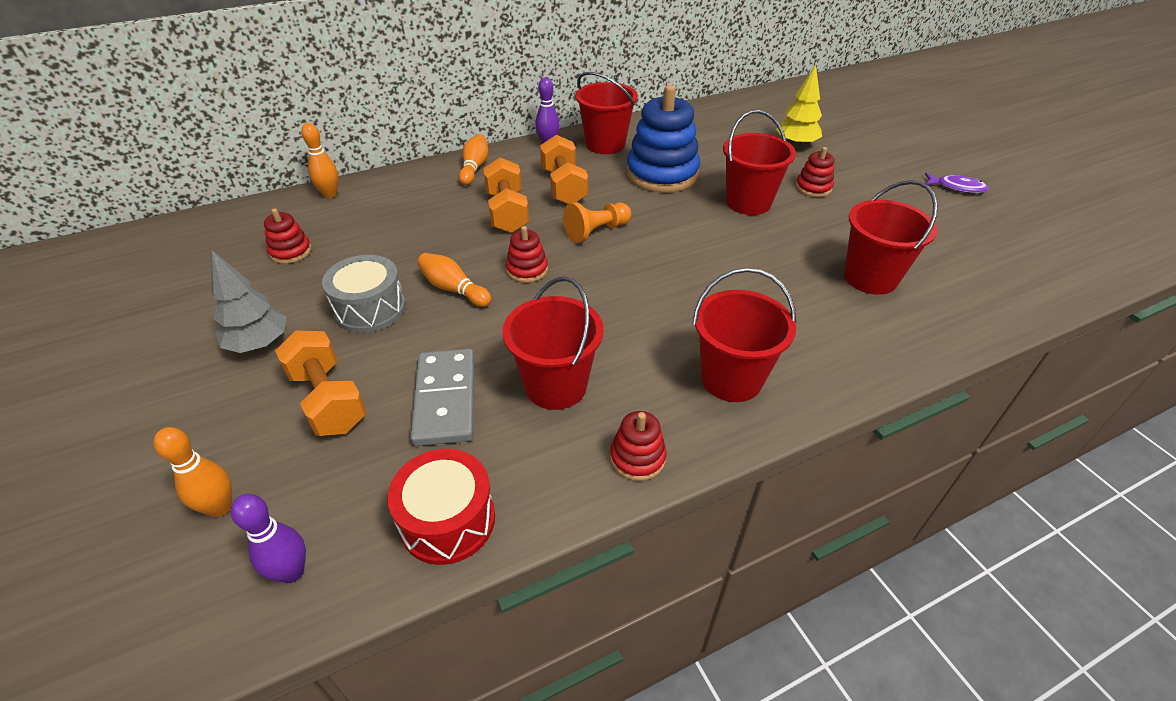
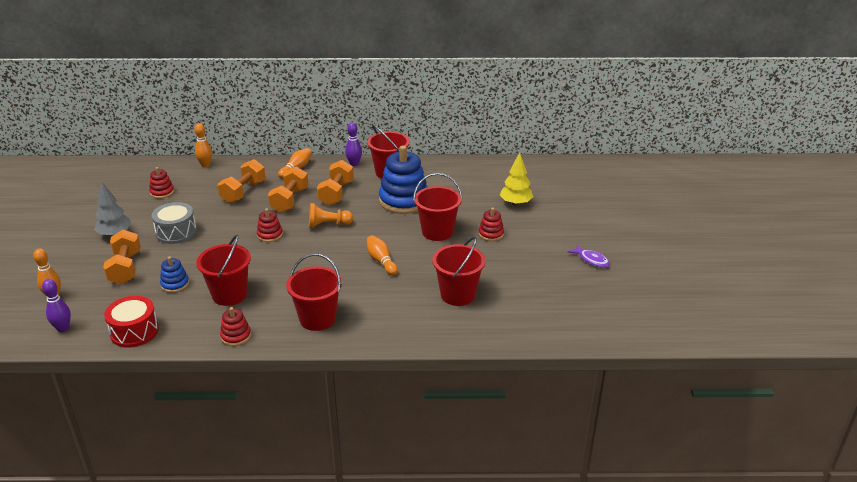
camera: 25 degrees right, 10 degrees down
(426, 218) = (243, 192): none -> orange dumbbell
(445, 399) = (175, 284): grey domino -> blue stacking toy
(454, 289) = (224, 234): orange bowling pin -> orange bowling pin (381, 261)

